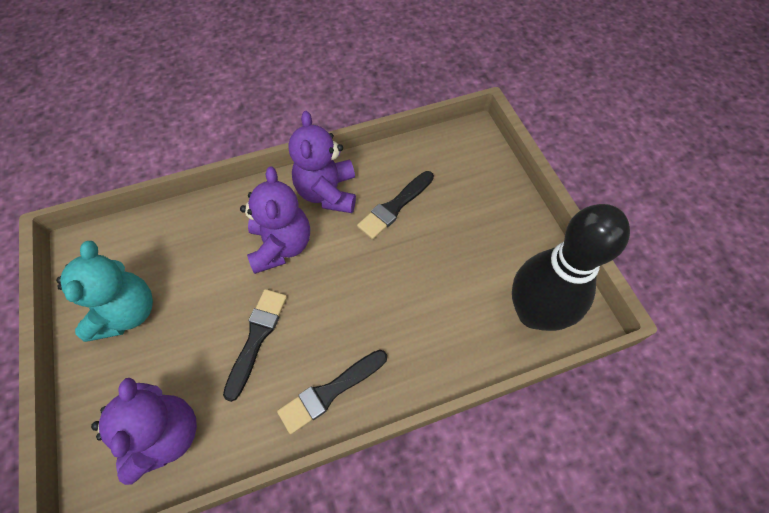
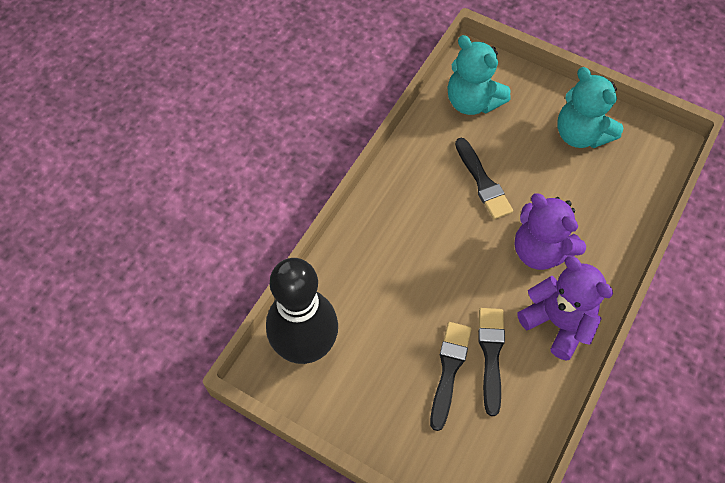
camera: 140 degrees right, 0 degrees up
(166, 435) = (472, 102): purple teddy bear -> turquoise teddy bear
(330, 392) = (403, 188): black brush -> black brush (449, 370)

